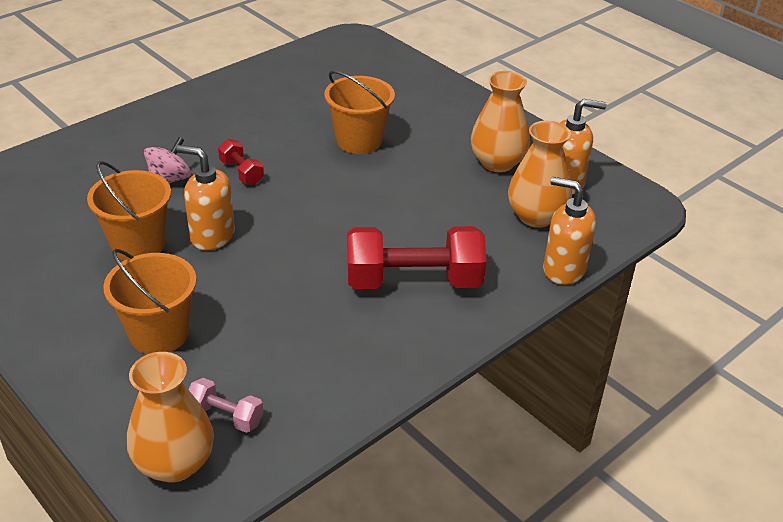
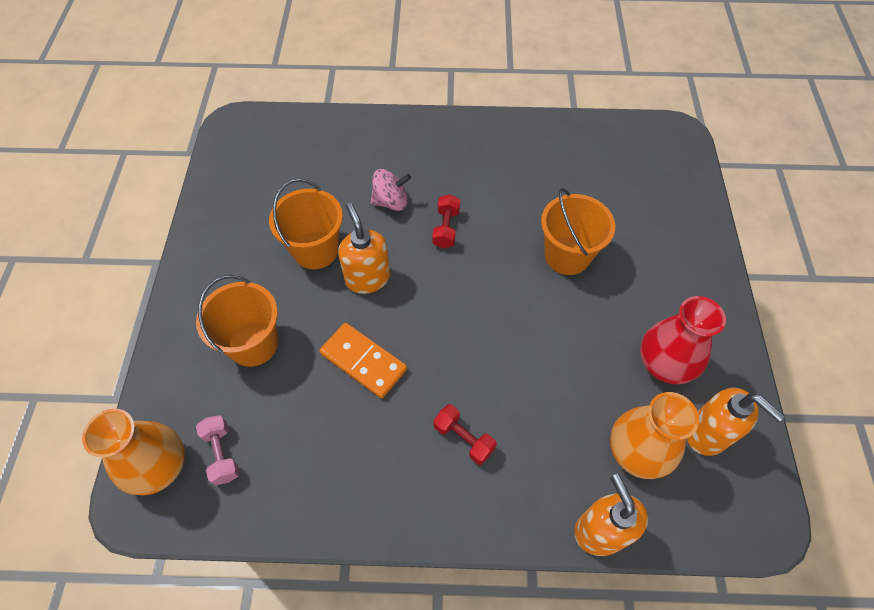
camera: 45 degrees right, 20 degrees up
(276, 286) = (363, 361): none -> orange domino
(413, 281) = (463, 438): red dumbbell -> red dumbbell, size x0.47
(497, 163) = (664, 363): orange vase -> red vase

